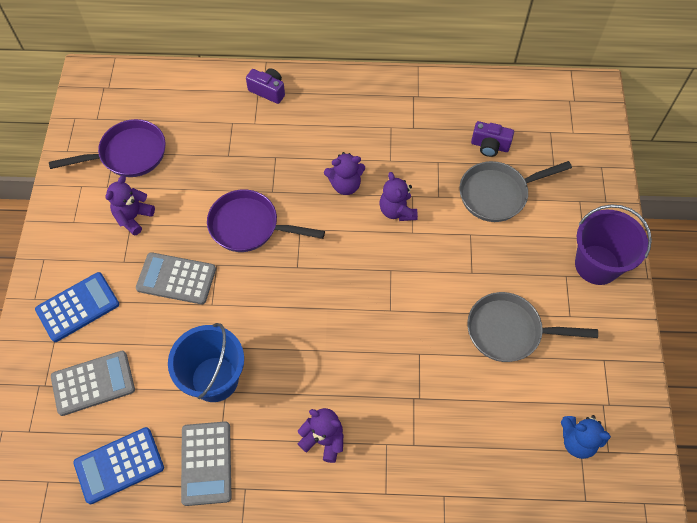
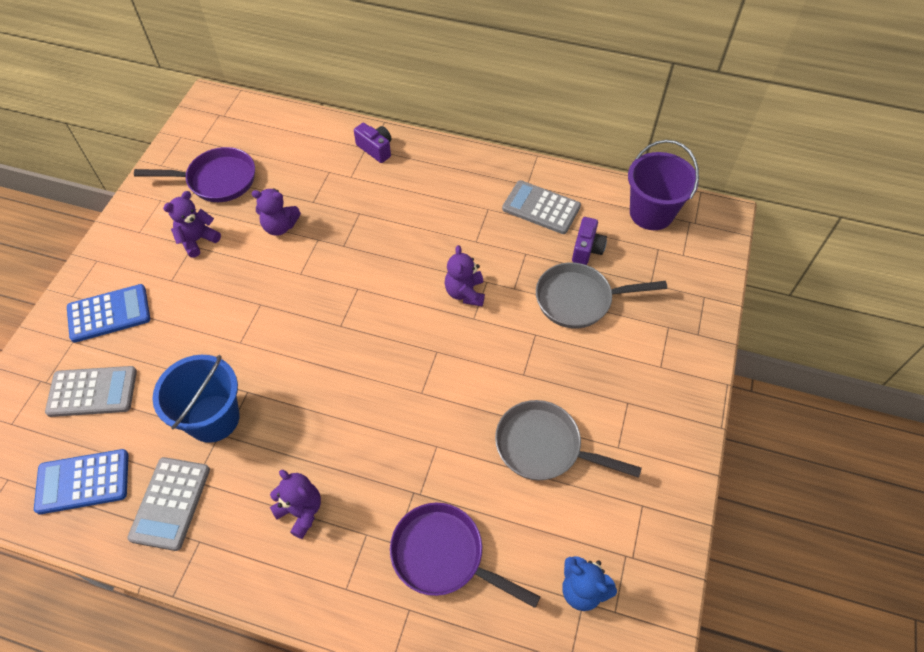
camera: 15 degrees right, 5 degrees down
(176, 278) = (215, 308): grey calculator -> grey calculator (541, 208)
(249, 226) = (307, 274): purple pan -> purple pan (443, 555)
(345, 185) = (420, 255): purple teddy bear -> purple teddy bear (280, 226)
(489, 146) = (586, 249): purple camera -> purple camera turned 105 degrees counterclockwise
(597, 264) = (666, 399): purple bucket -> purple bucket (651, 213)

